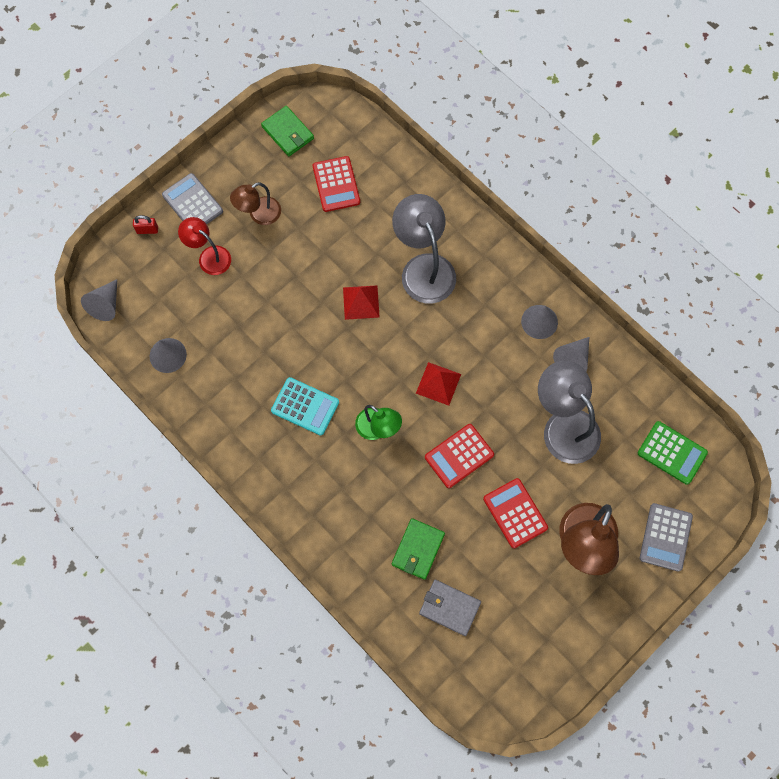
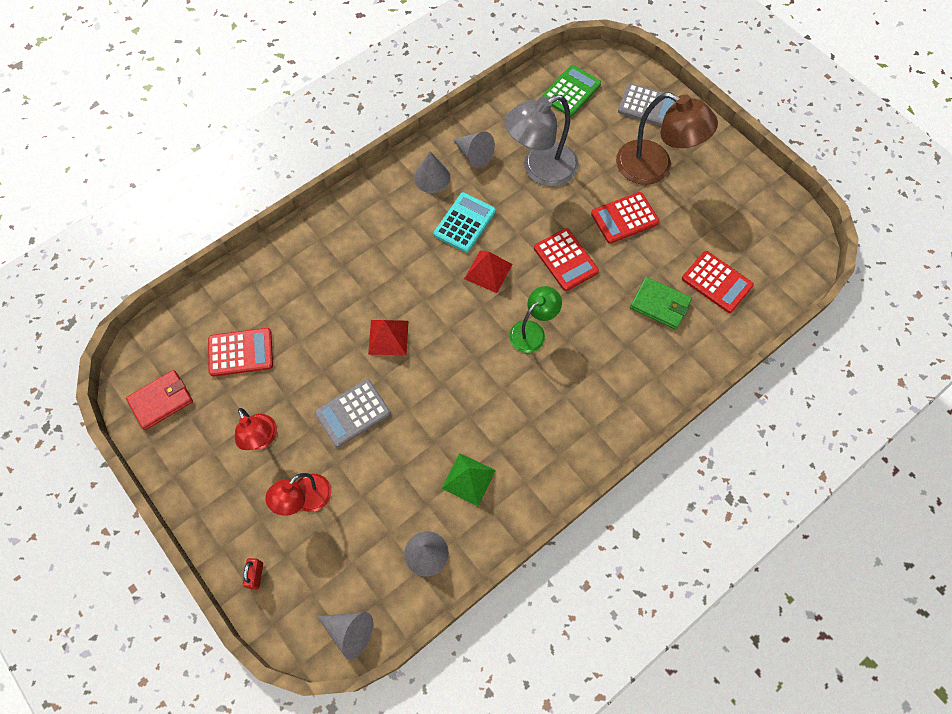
camera: 85 degrees left, 5 degrees down
(192, 203) = (230, 517): grey calculator -> grey calculator (352, 413)
(232, 383) = (468, 479): none -> green pyramid
(259, 214) = (261, 439): brown lamp -> red lamp
(288, 133) = (161, 401): green wallet -> red wallet
(305, 406) = (502, 402): turquoise calculator -> turquoise calculator (465, 223)
(424, 268) = (358, 273): grey lamp -> none
(449, 608) = (717, 282): grey wallet -> red calculator

